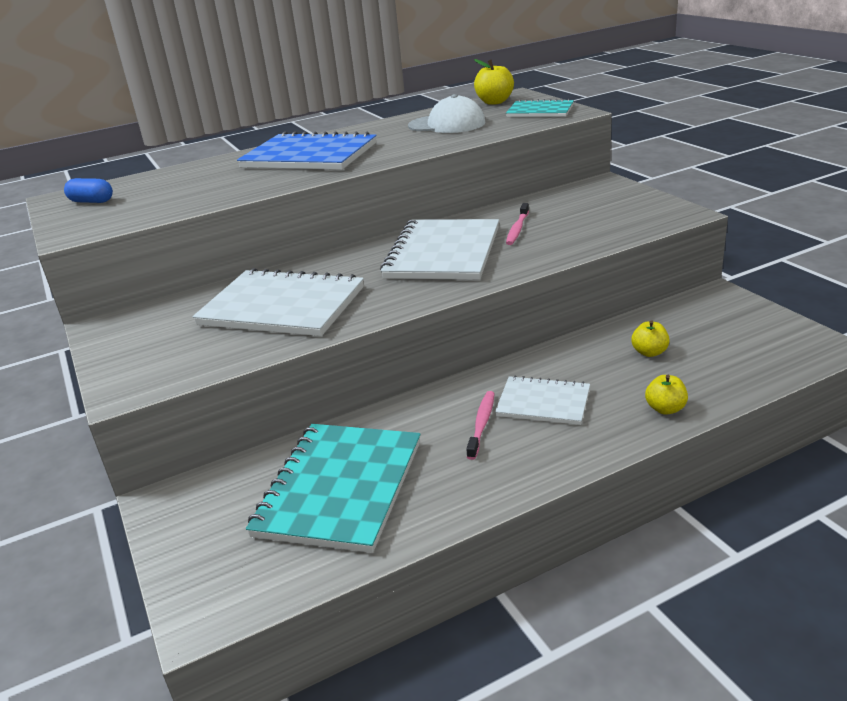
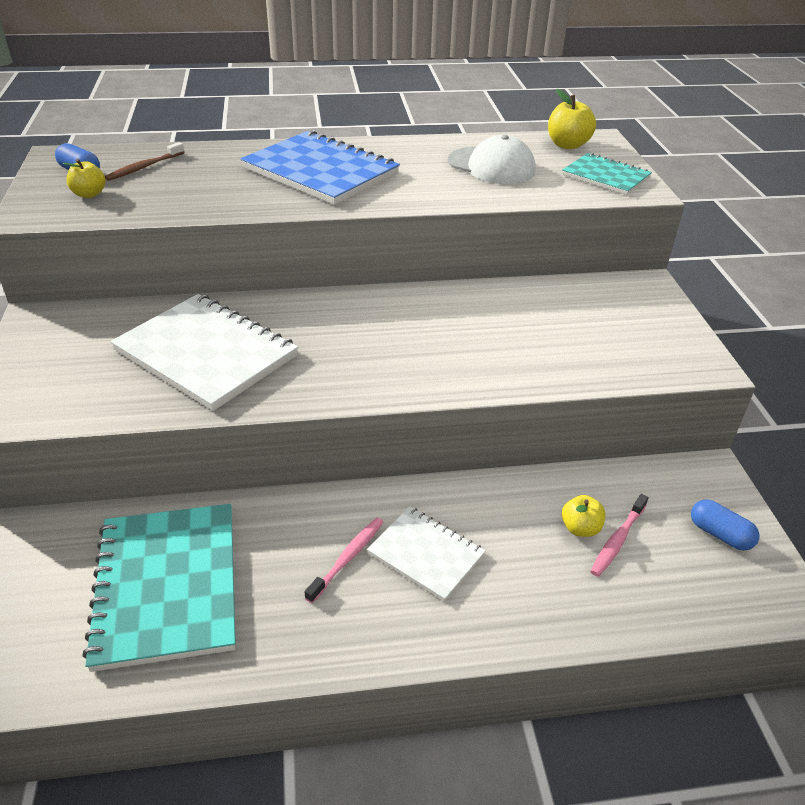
camera: 15 degrees right, 10 degrees up
(149, 186) = (144, 167): none -> brown toothbrush
(340, 488) = (167, 585): turquoise notebook -> turquoise notebook turned 45 degrees counterclockwise
(443, 253) = (407, 334): white notebook -> none
(517, 229) = (506, 325): pink toothbrush -> pink toothbrush (617, 540)
(665, 409) = (547, 616): yellow apple -> yellow apple (89, 194)
(752, 326) = (719, 534): none -> blue capsule

